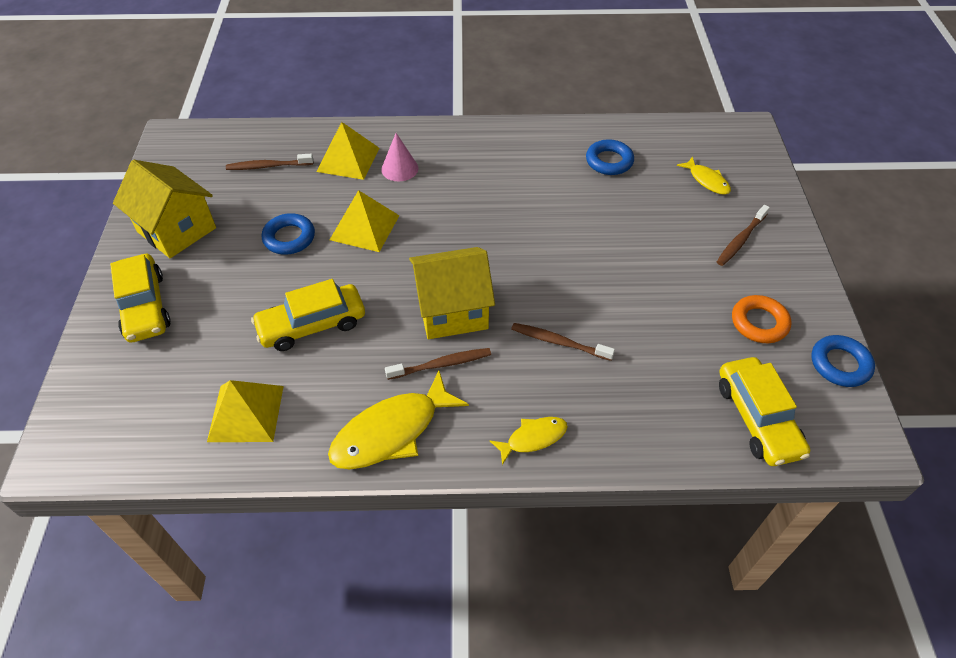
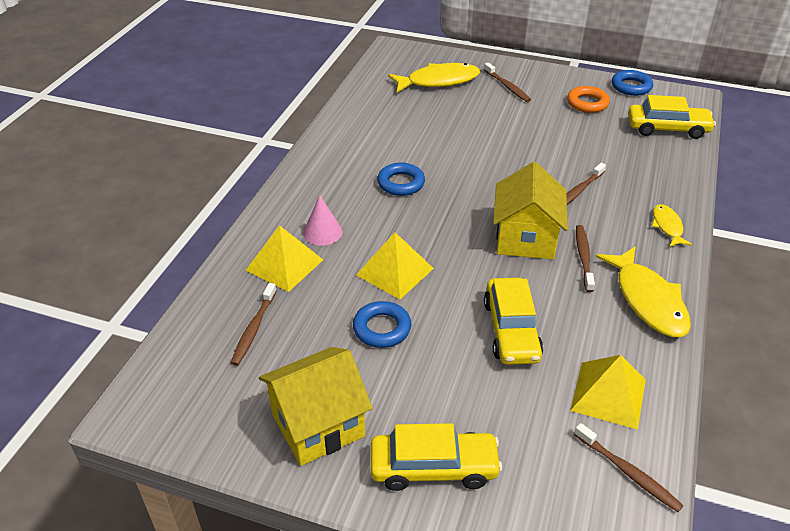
camera: 70 degrees left, 10 degrees down
(155, 440) = (628, 472): none -> brown toothbrush
(609, 161) = (389, 116): blue ring -> blue ring (401, 183)
(707, 180) = (438, 81): yellow fish -> yellow fish, size x1.85

